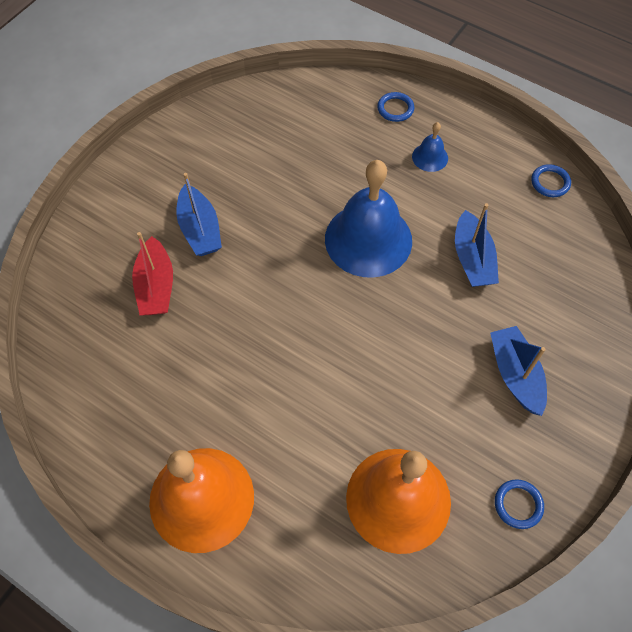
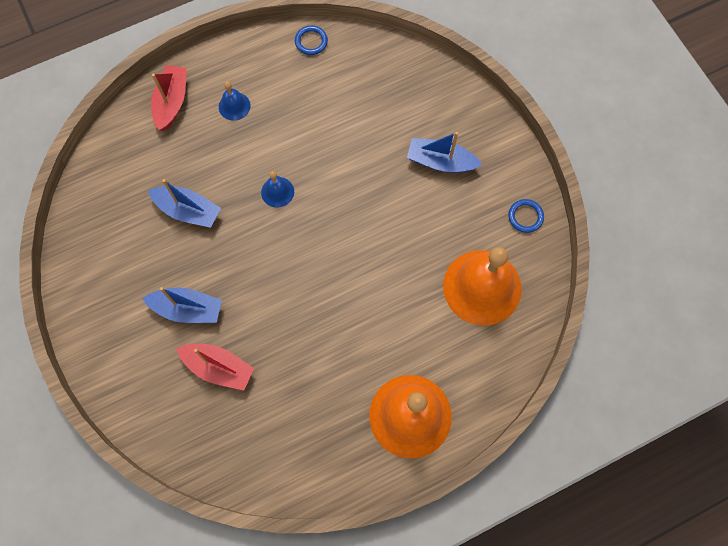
camera: 60 degrees left, 10 degrees up
(368, 239) = (277, 192): blue bell -> blue bell, size x0.44
(395, 109) = (172, 102): blue ring -> red boat
(472, 259) = (339, 132): blue boat -> blue boat (188, 211)

